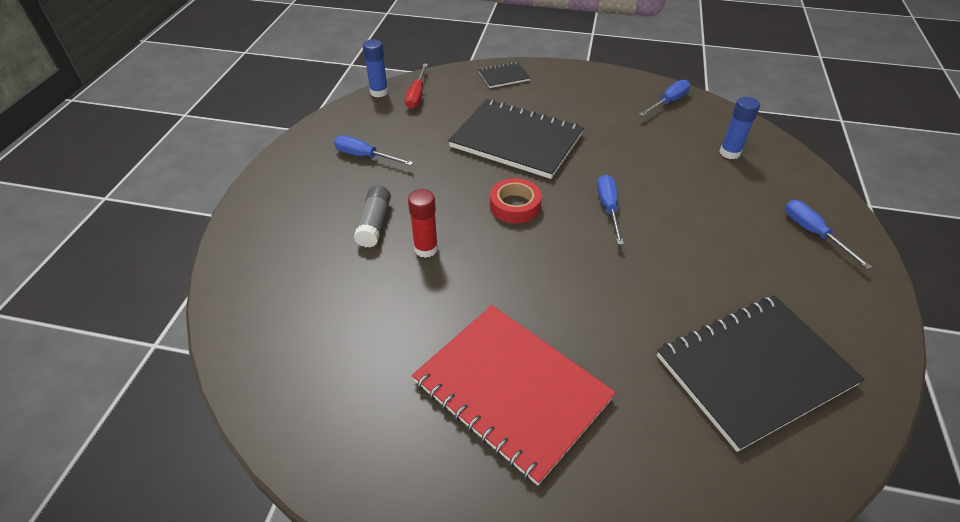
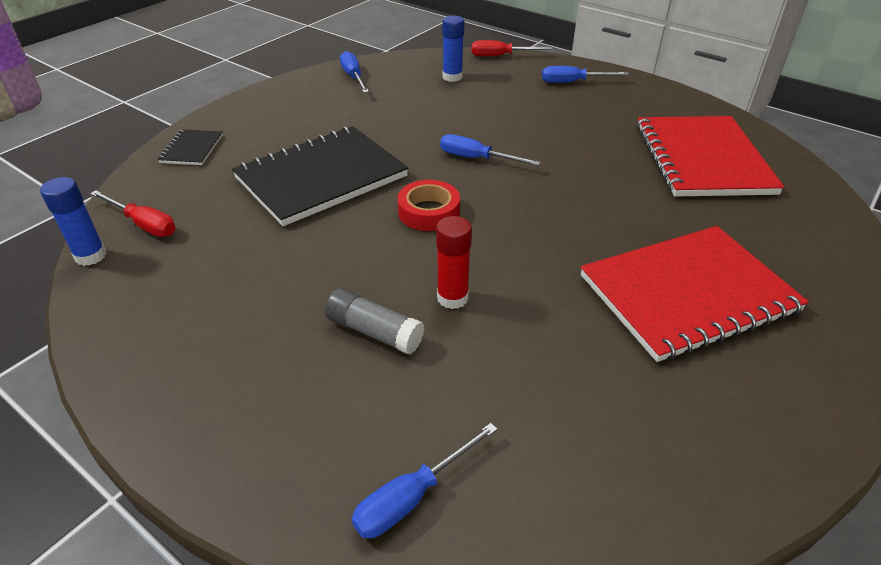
camera: 65 degrees left, 5 degrees down
(365, 156) = (225, 306): blue screwdriver -> blue screwdriver (412, 496)
(754, 370) = (702, 159): black notebook -> red notebook
(808, 169) = (500, 56): none -> red screwdriver

